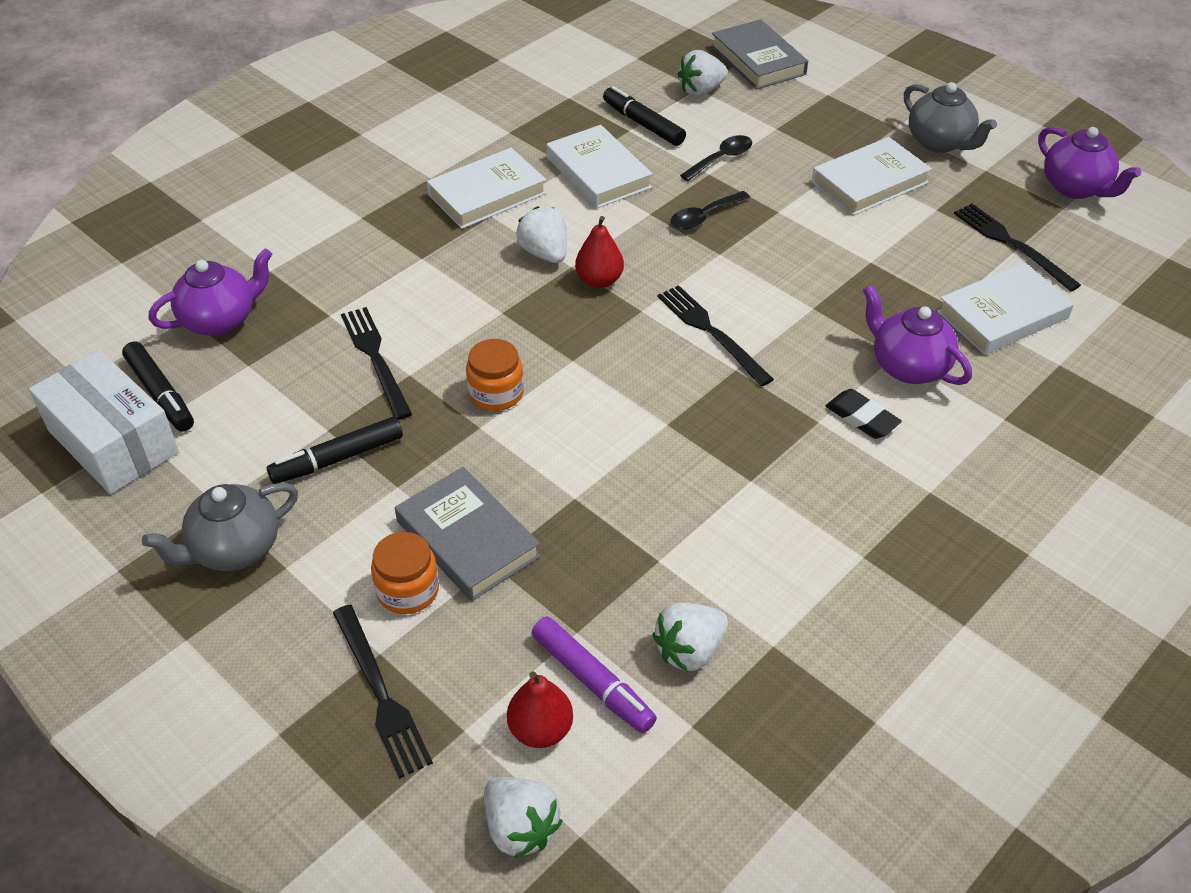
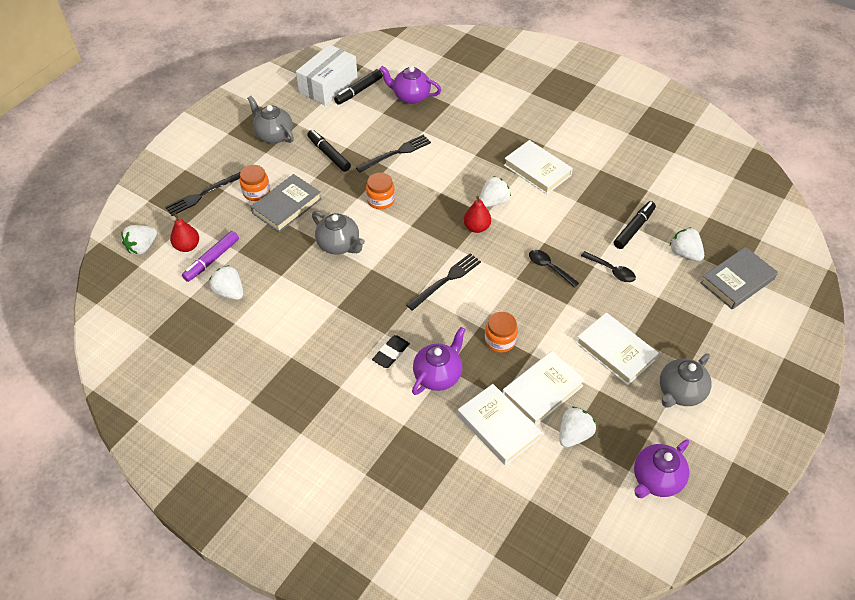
camera: 80 degrees right, 5 degrees up
(220, 320) = (410, 96): purple teapot -> purple teapot turned 150 degrees clockwise
(598, 173) = (575, 214): white book -> white book (542, 390)
(598, 464) = (339, 245): none -> grey teapot
(843, 289) = (500, 340): none -> orange jar
(1012, 244) = (574, 434): black fork -> white strawberry

